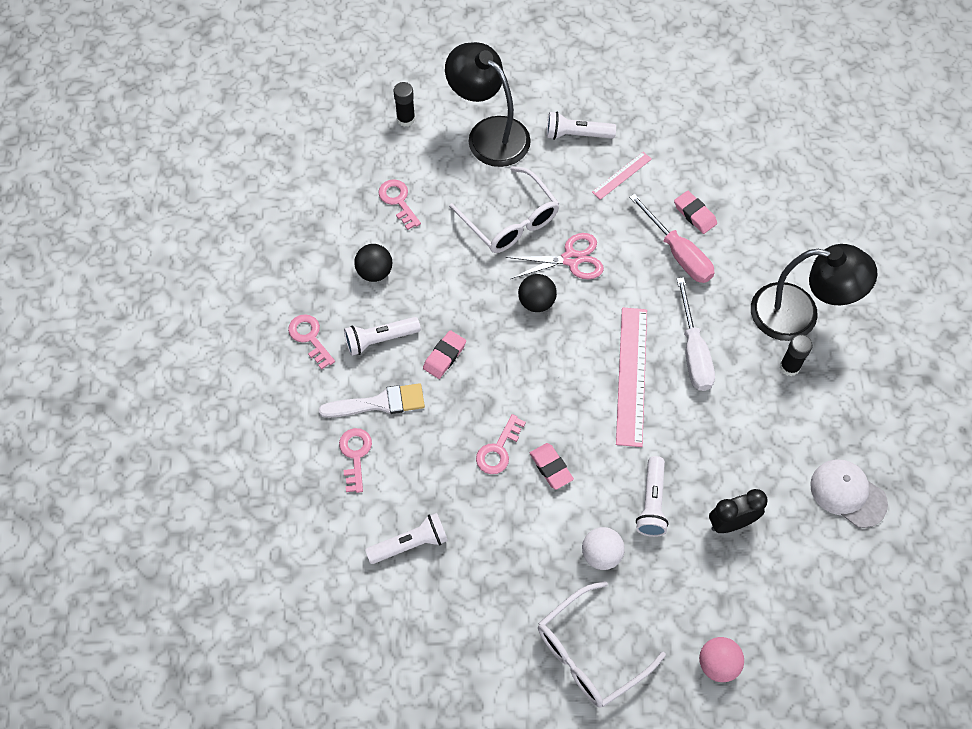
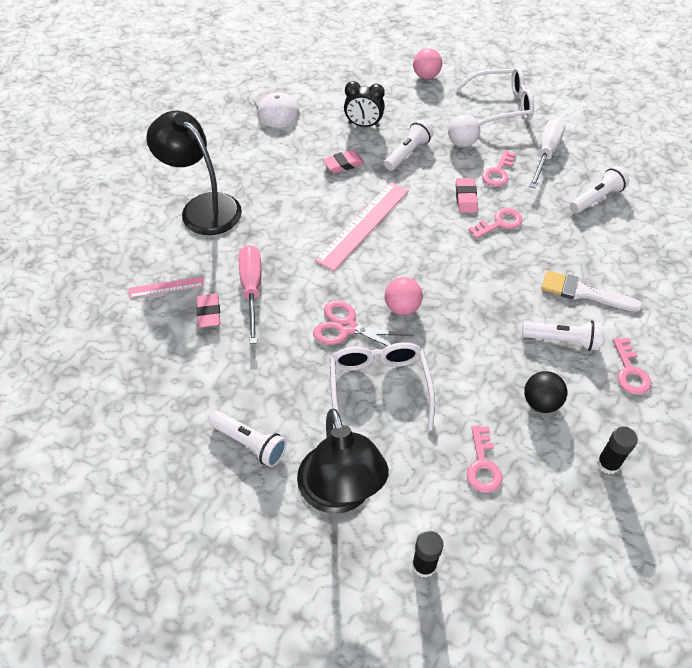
camera: 150 degrees left, 10 degrees down
(355, 455) = (619, 266): pink key -> pink key (498, 172)
(410, 544) = (597, 198): white flashlight -> white flashlight turned 135 degrees clockwise
(444, 356) = (509, 302): pink eraser -> pink eraser (343, 164)
(536, 302) = (402, 307): black ball -> pink ball
(621, 175) = (241, 378): pink ruler -> pink ruler (166, 287)
(693, 352) = (303, 219): white screwdriver -> white screwdriver (546, 153)
(789, 367) = (243, 182): black glue stick -> black glue stick (608, 464)

